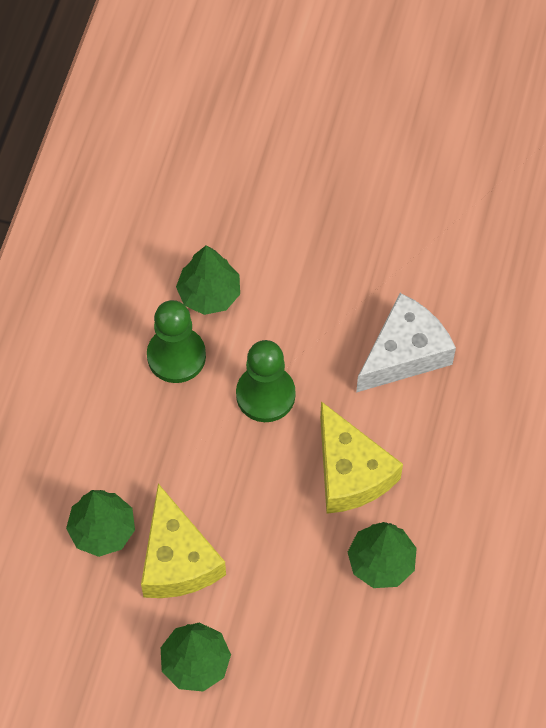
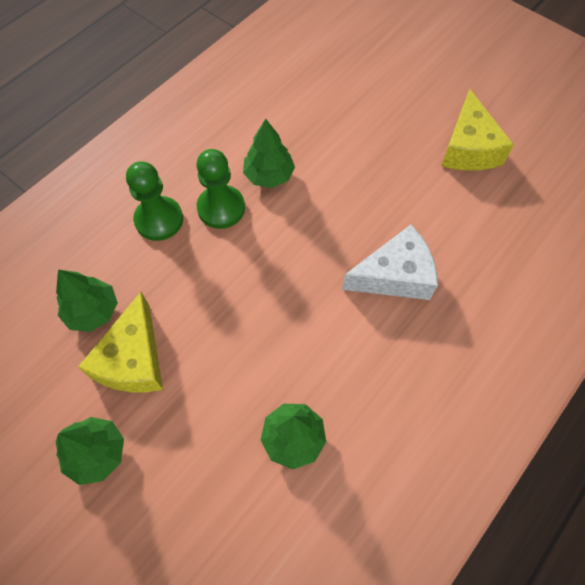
camera: 25 degrees right, 0 degrees up
(265, 395) = (271, 262): green pawn -> green pawn (159, 220)
(350, 472) = (305, 350): yellow cheese -> yellow cheese (468, 148)

